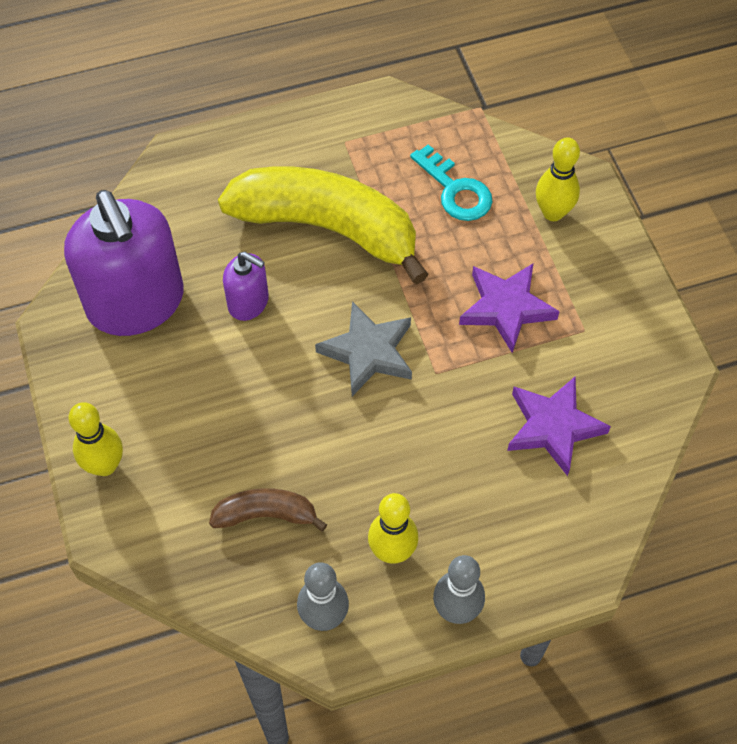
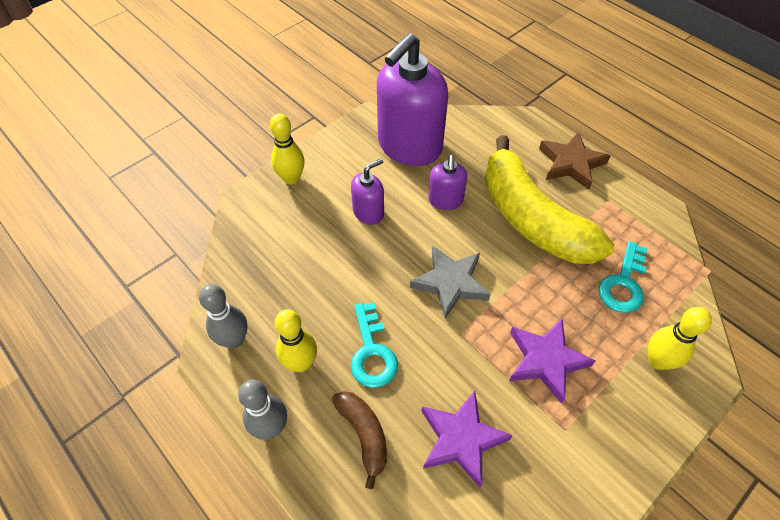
camera: 65 degrees right, 5 degrees down
(217, 395) = (368, 212): none -> purple soap dispenser
(266, 515) = (295, 274): brown banana -> brown banana (364, 435)
(272, 147) = (571, 163): none -> brown star
(327, 228) = (532, 218): yellow banana -> yellow banana turned 150 degrees clockwise
(415, 471) = (372, 352): none -> turquoise key

